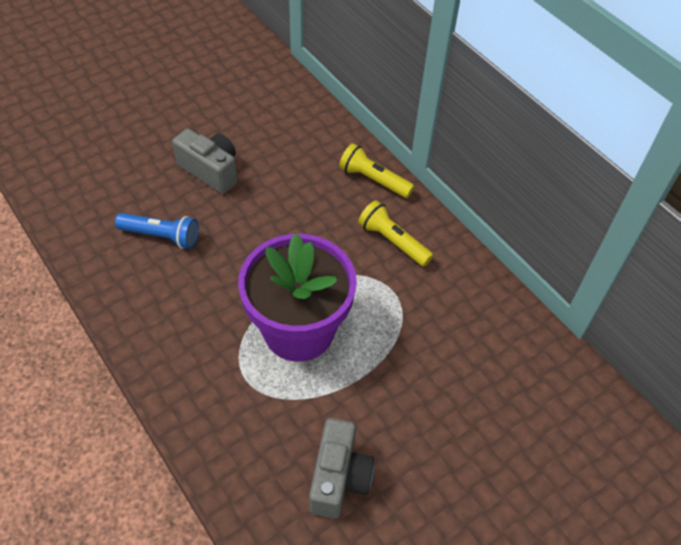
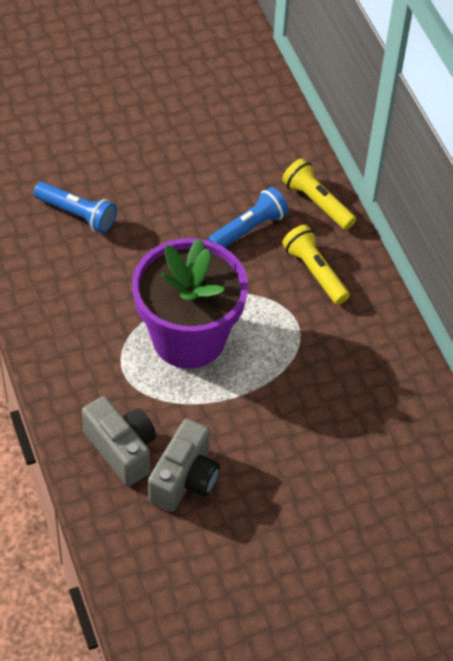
camera: 15 degrees right, 0 degrees up
(210, 171) = (146, 156): grey camera -> grey camera (122, 449)
(322, 215) = (249, 229): none -> blue flashlight

